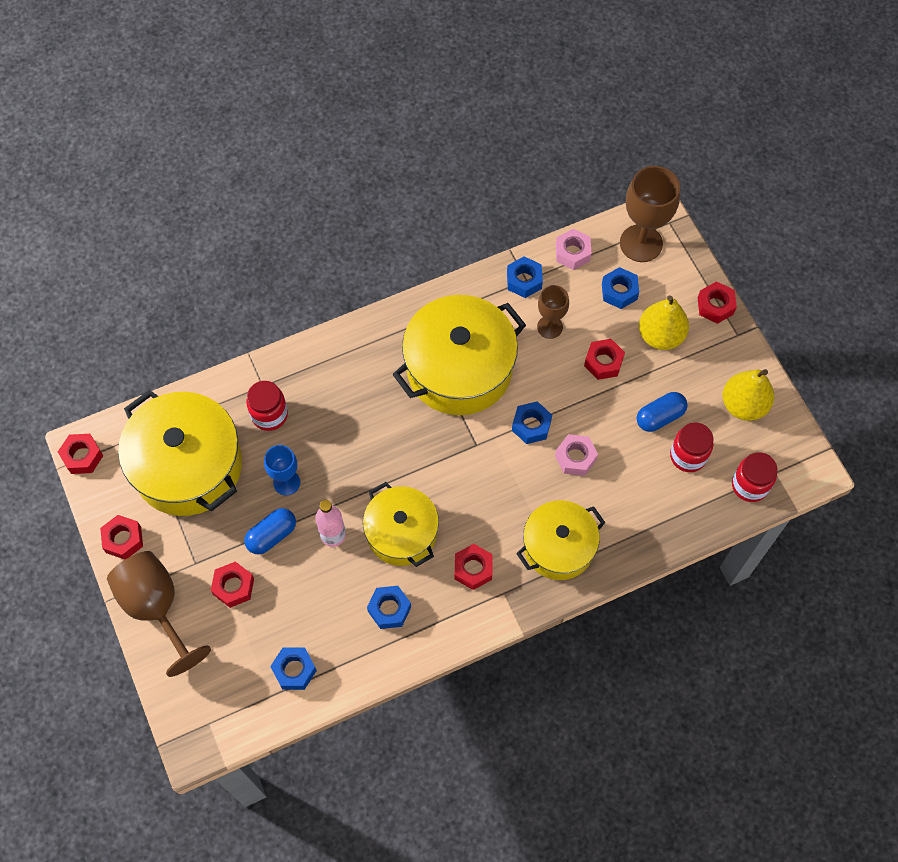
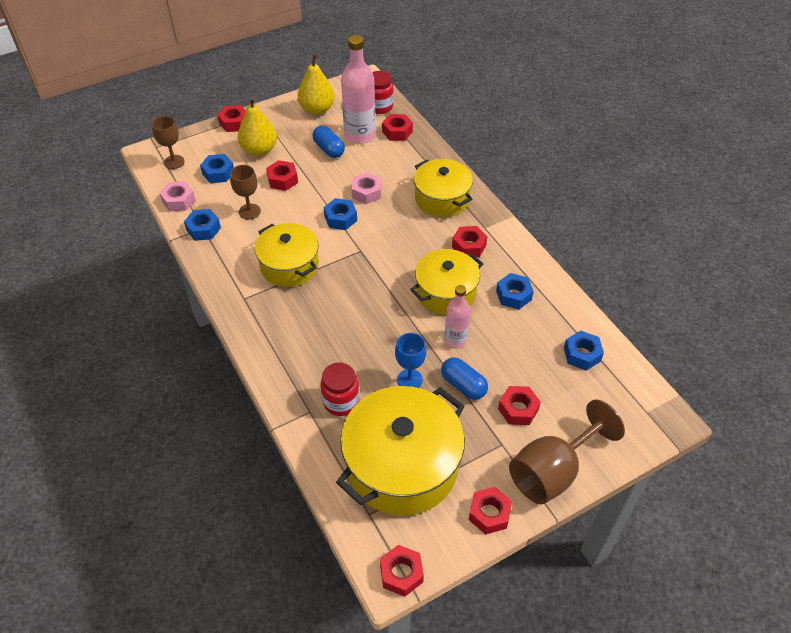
camera: 95 degrees left, 15 degrees down
(459, 369) = (289, 265): yellow pot -> yellow pot, size x0.63
(641, 243) = (174, 162): brown goblet -> brown goblet, size x0.58
(688, 456) = (360, 135): red jar -> pink bottle
(694, 504) = (397, 132): none -> red nut

